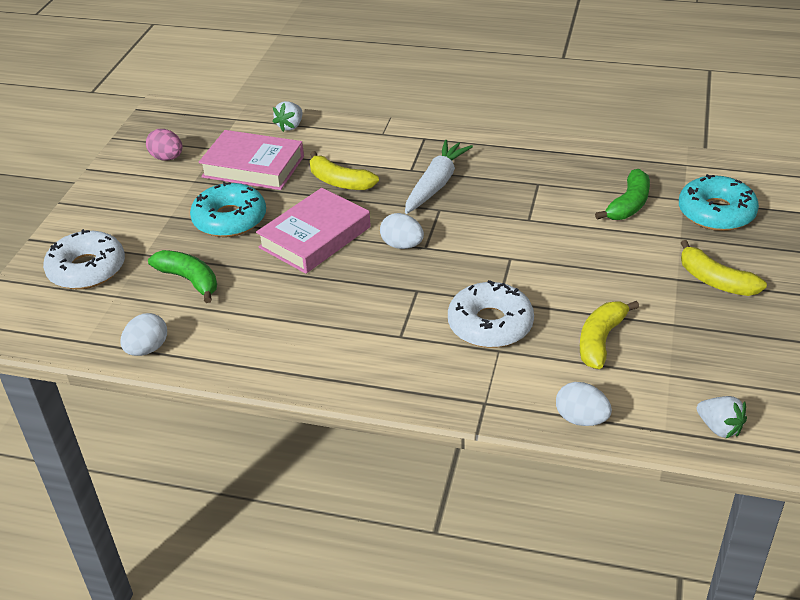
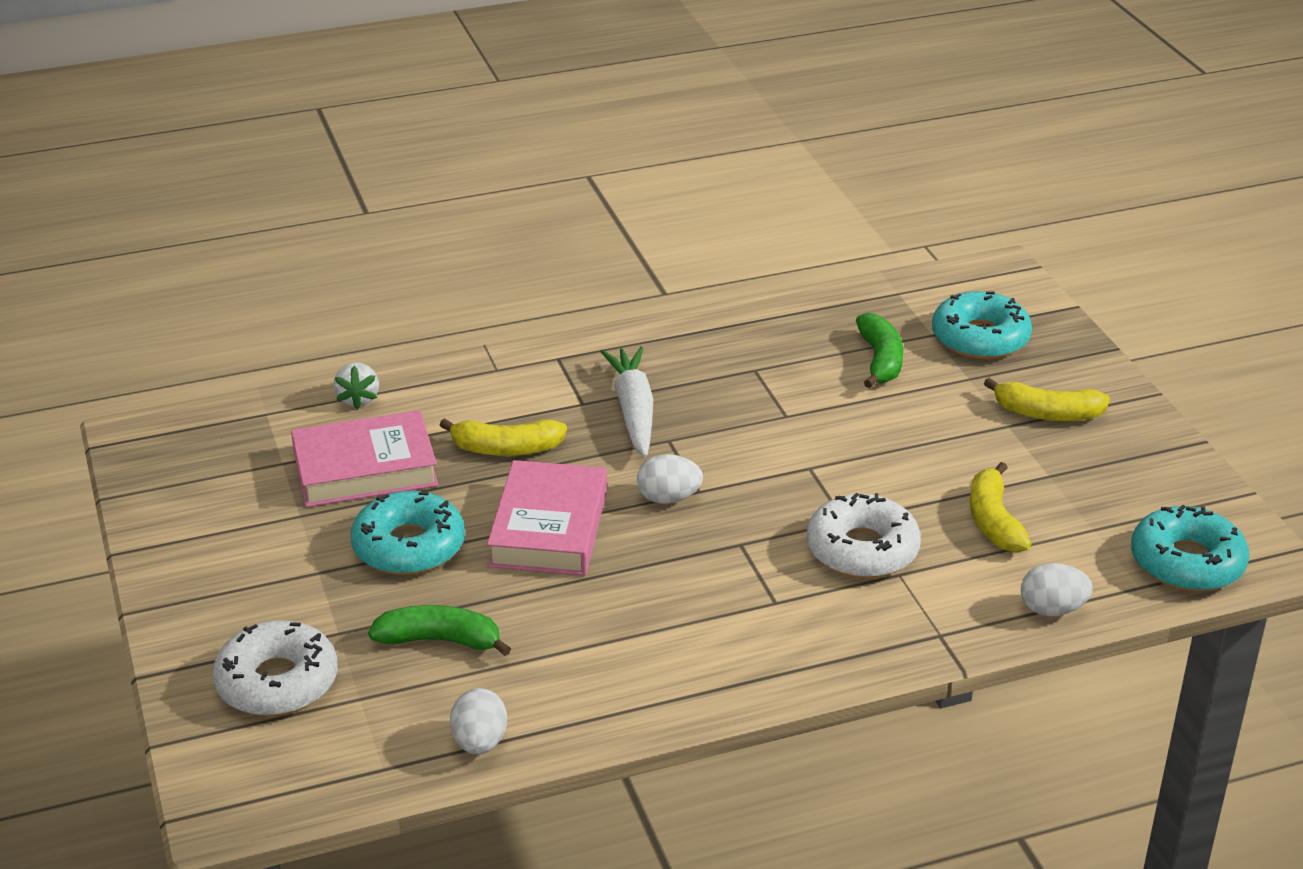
camera: 35 degrees left, 5 degrees down
(167, 158) = (223, 498): pink egg -> none
(719, 428) = (1187, 562): white strawberry -> turquoise donut

